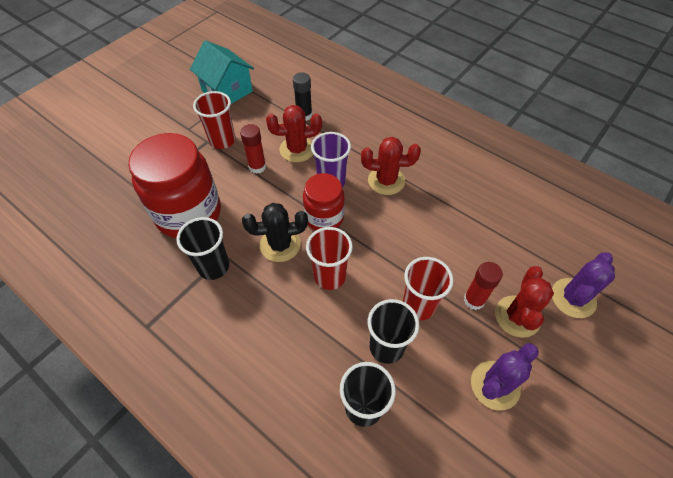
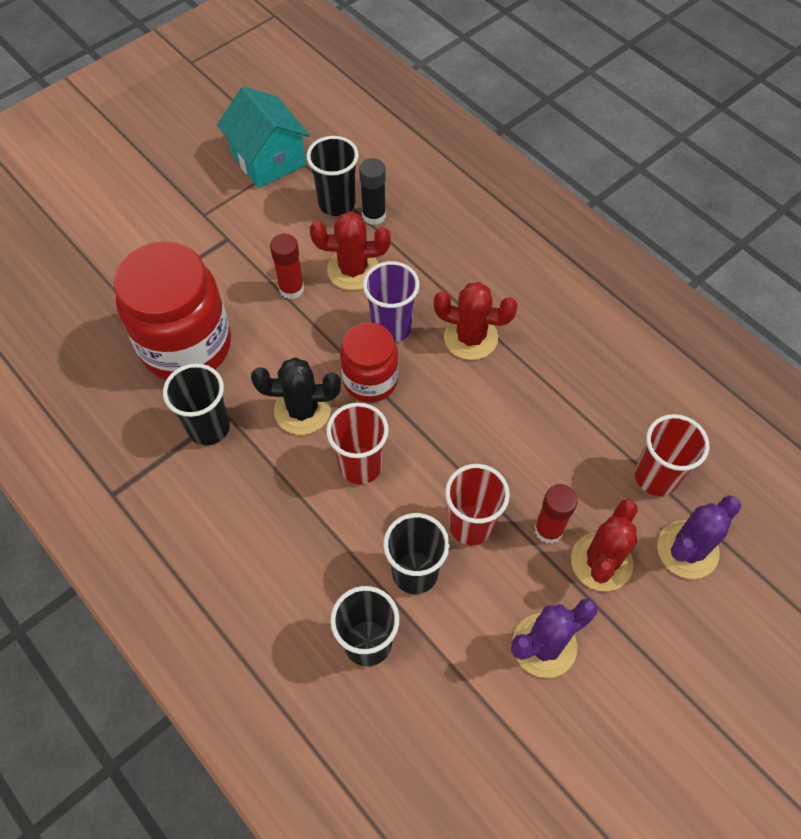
camera: 10 degrees right, 5 degrees up
(222, 140) = (249, 240): red cup -> red cup (656, 477)
(278, 111) = (337, 203): none -> black cup

